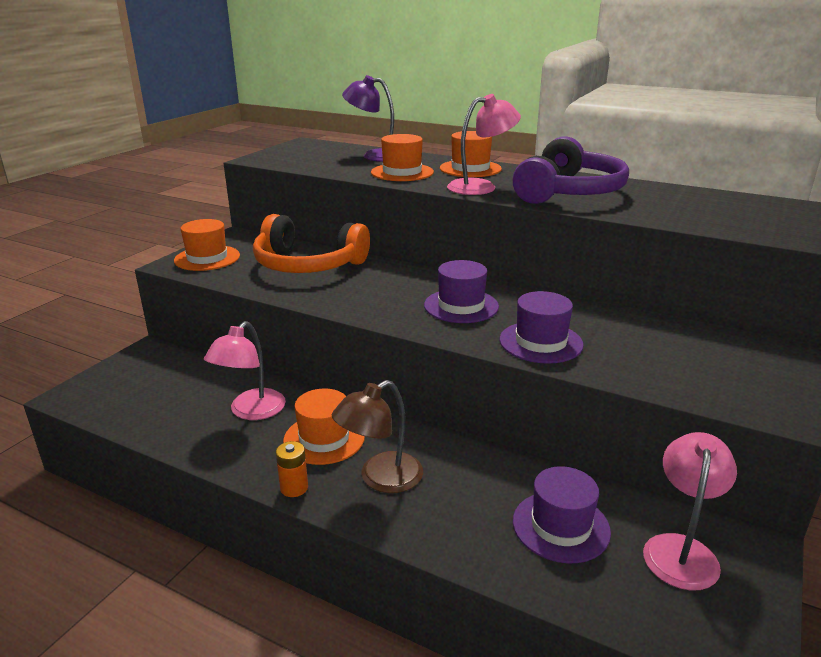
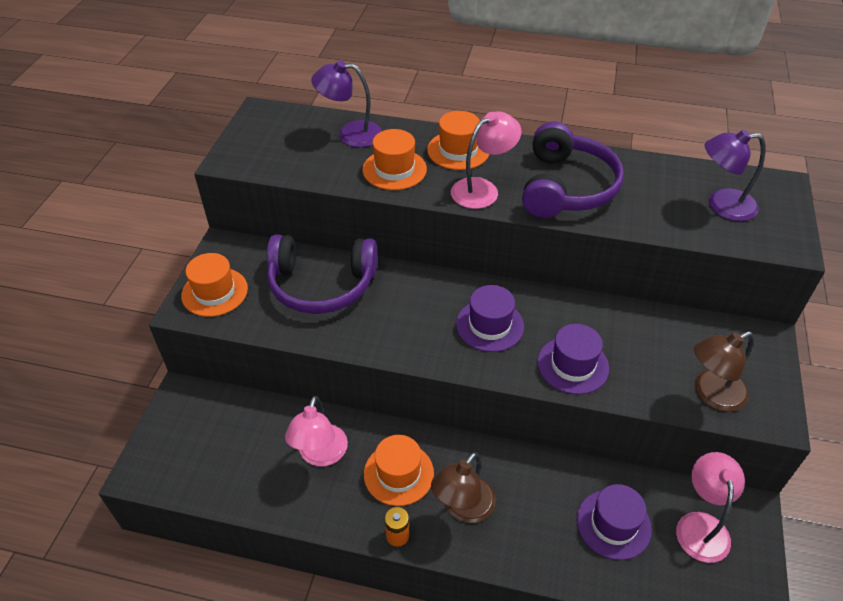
camera: 15 degrees left, 20 degrees up
(308, 264) = (322, 284): orange headphones -> purple headphones
(706, 385) = (711, 394): none -> brown lamp
(741, 213) = (721, 205): none -> purple lamp

